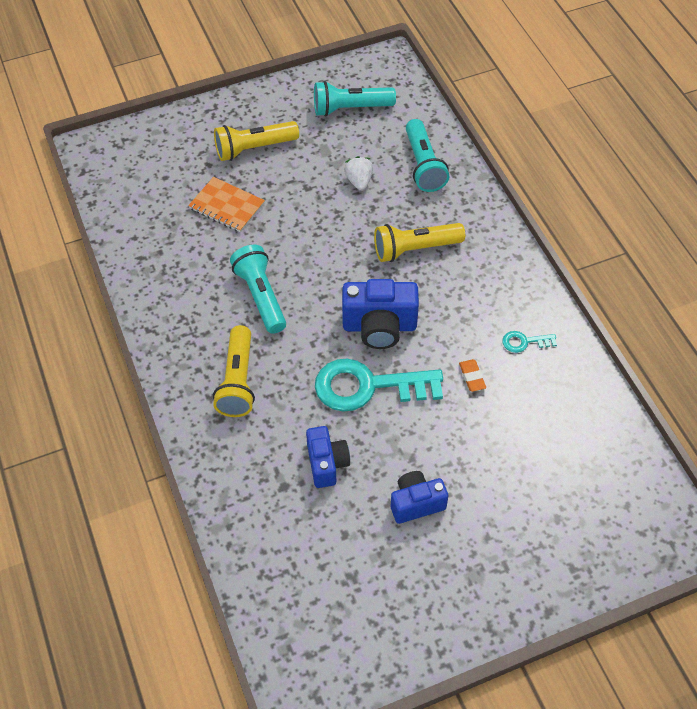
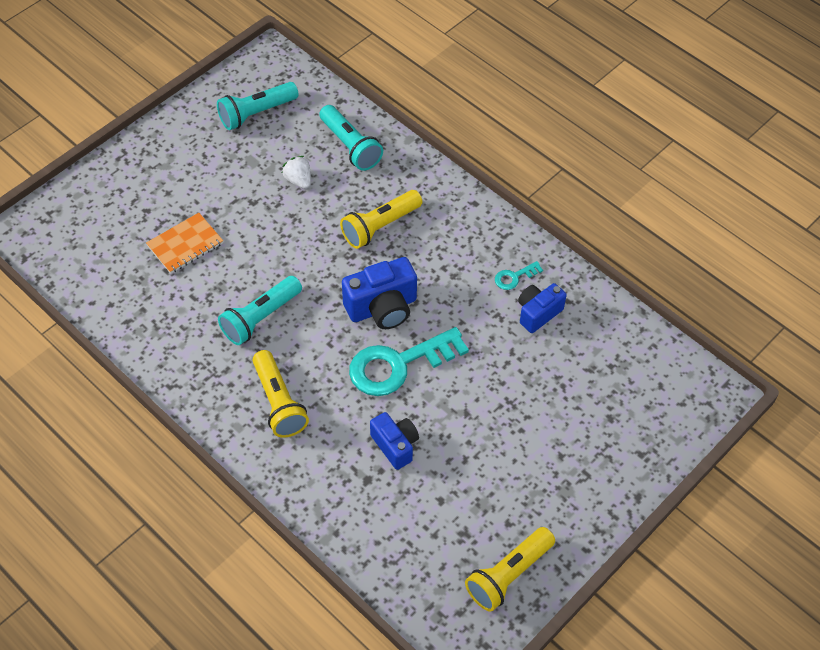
camera: 25 degrees left, 0 degrees up
(226, 206) = (185, 244): orange notebook -> orange notebook turned 45 degrees counterclockwise
(254, 148) = (183, 181): yellow flashlight -> yellow flashlight (508, 575)
(260, 296) = (260, 318): turquoise flashlight -> turquoise flashlight turned 90 degrees counterclockwise
(416, 503) = (488, 450): blue camera -> blue camera (538, 313)
(472, 377) = (484, 324): orange eraser -> none

